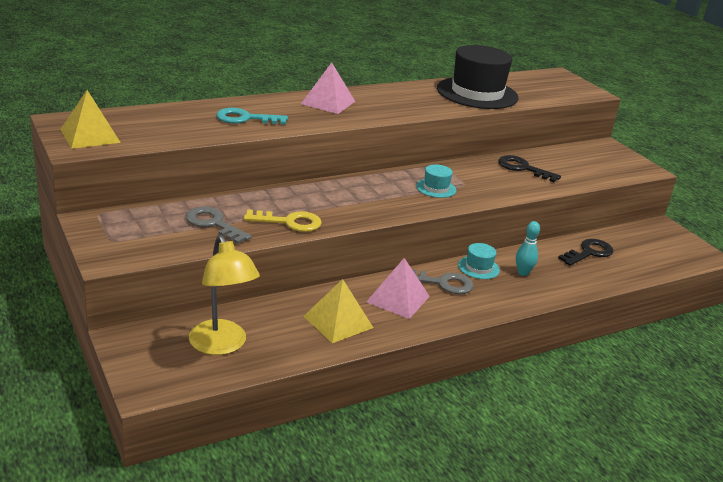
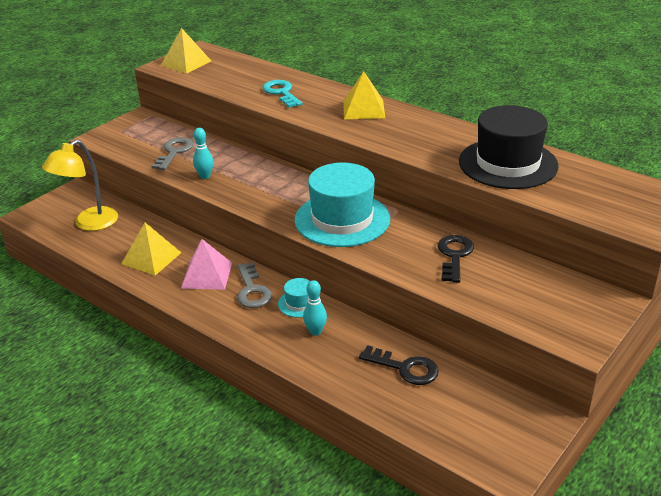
camera: 70 degrees right, 5 degrees up
(289, 222) = (205, 176): yellow key -> turquoise bowling pin
(328, 102) = (364, 109): pink pyramid -> yellow pyramid
(436, 188) = (342, 219): turquoise hat -> turquoise hat, size x2.28

